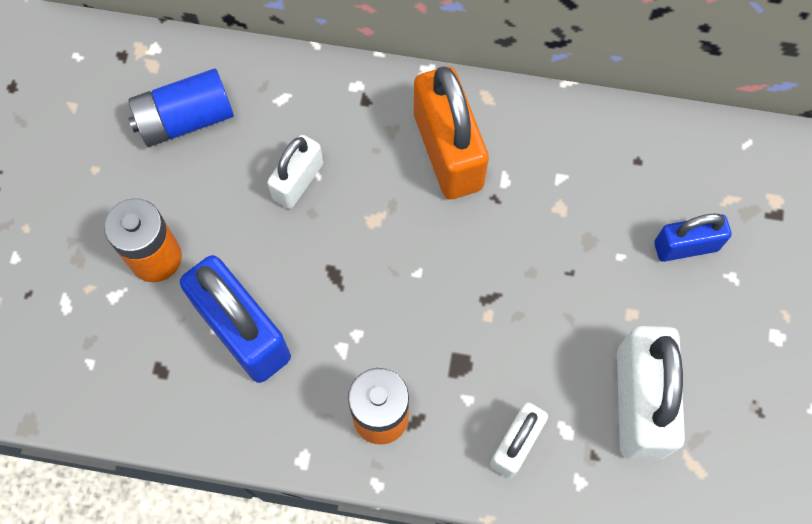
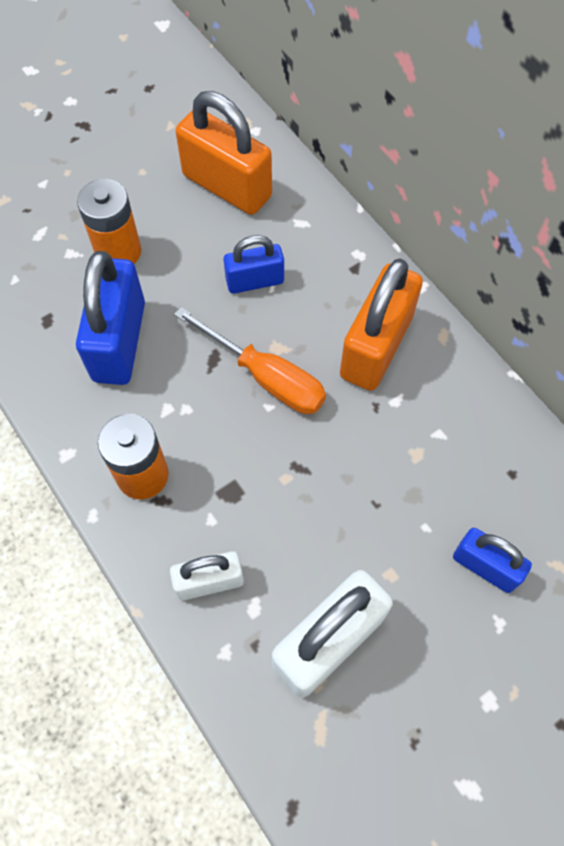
camera: 45 degrees right, 5 degrees down
(185, 119) = (227, 186): blue battery -> orange padlock
(298, 181) = (255, 281): white padlock -> blue padlock
(390, 251) = (265, 377): none -> orange screwdriver

